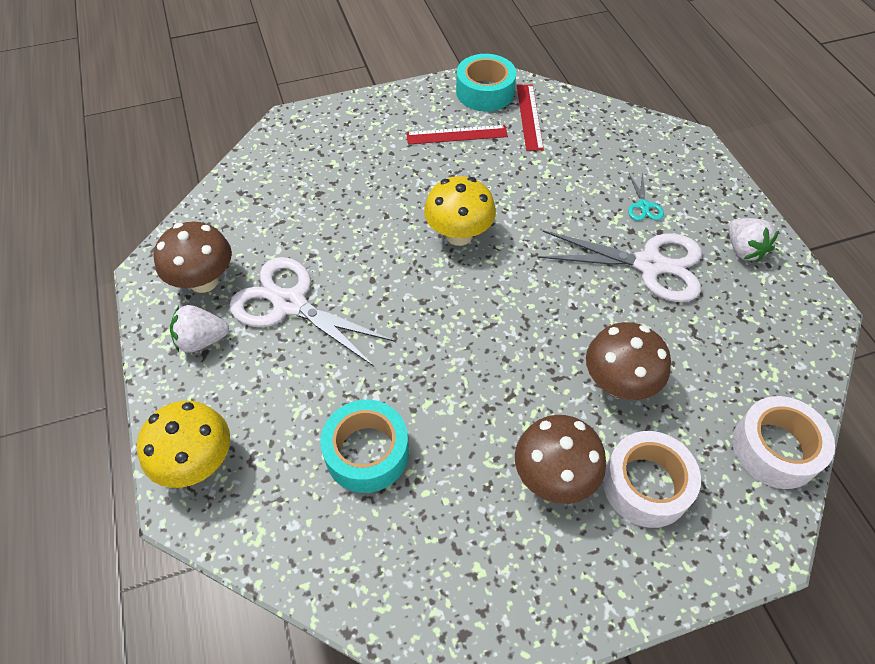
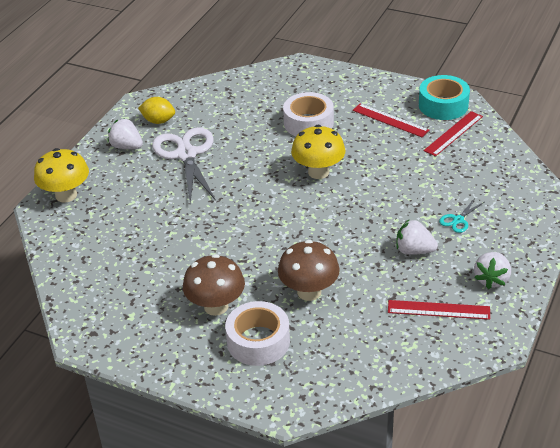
camera: 45 degrees right, 15 degrees down
(204, 281) = (158, 121): brown mushroom -> yellow lemon
(367, 452) = (142, 238): turquoise tape -> none
(649, 265) = (414, 251): white scissors -> white strawberry
(745, 314) = (438, 309): none -> red ruler
(775, 449) = (355, 376): white tape -> white tape (308, 123)

